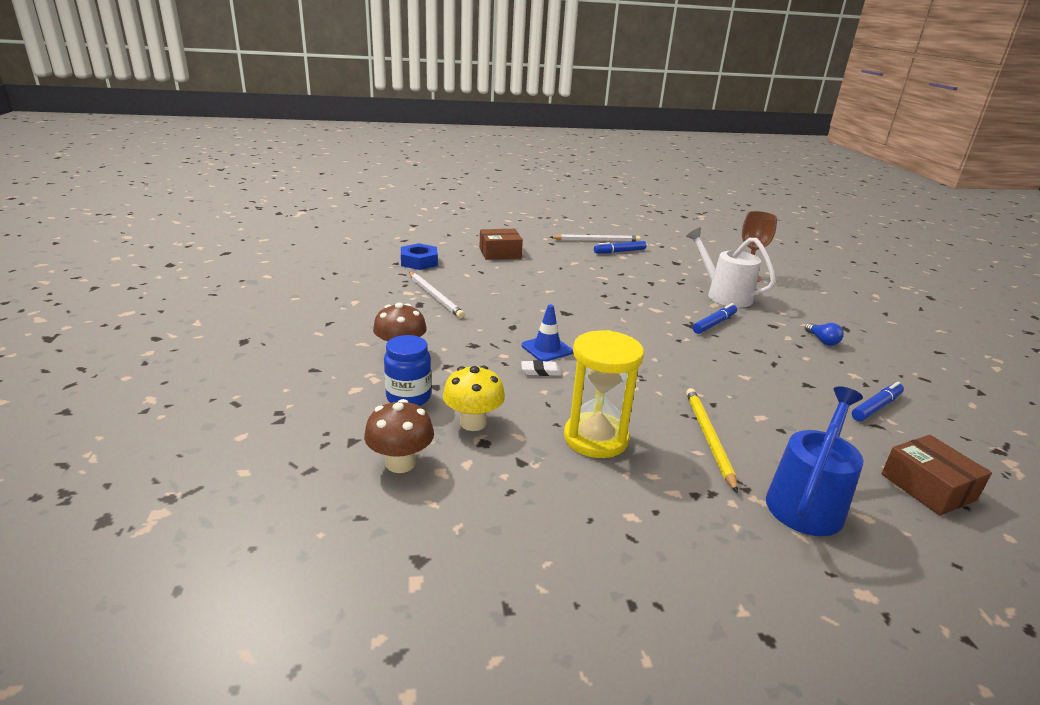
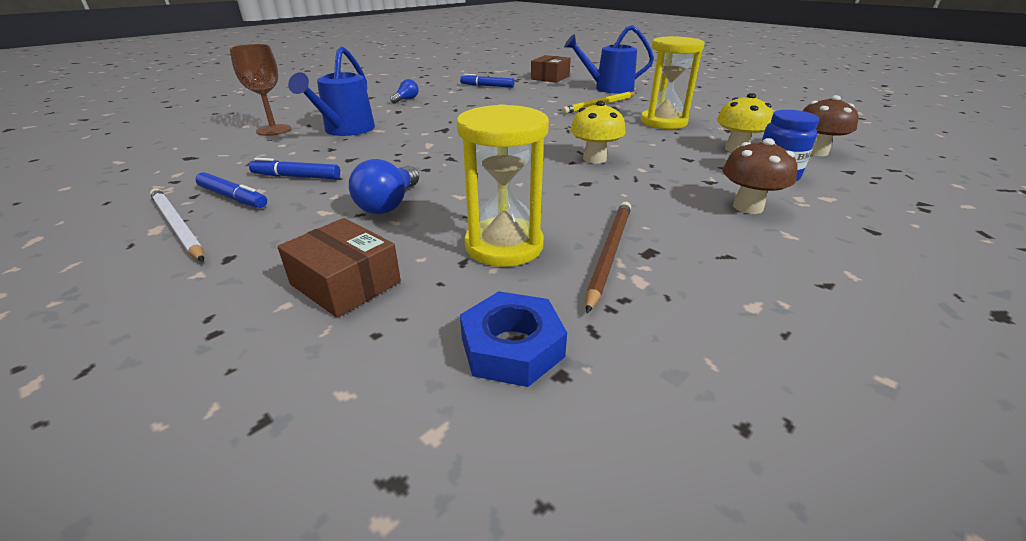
camera: 125 degrees left, 5 degrees up
(435, 296) = (609, 253): white pencil -> brown pencil
(479, 281) = (504, 246): none -> yellow hourglass
(540, 371) = (632, 151): white eraser -> none
(547, 349) = (594, 159): blue traffic cone -> yellow mushroom
(563, 275) = (389, 204): none -> blue light bulb
(714, 324) = (426, 124): blue marker -> blue marker (296, 177)
(723, 295) = (345, 130): white watering can -> blue watering can

